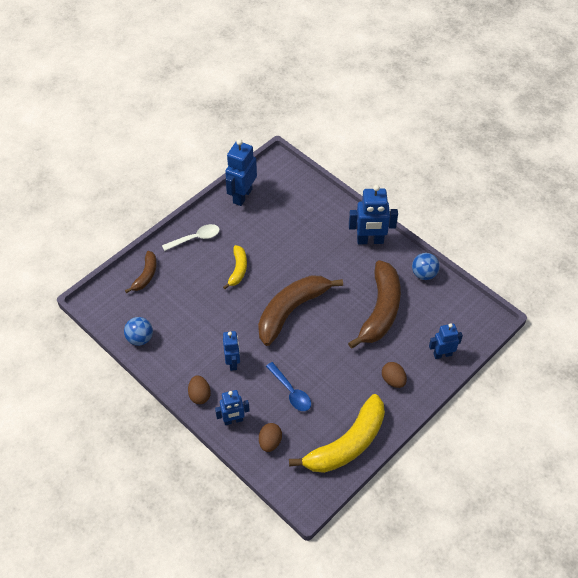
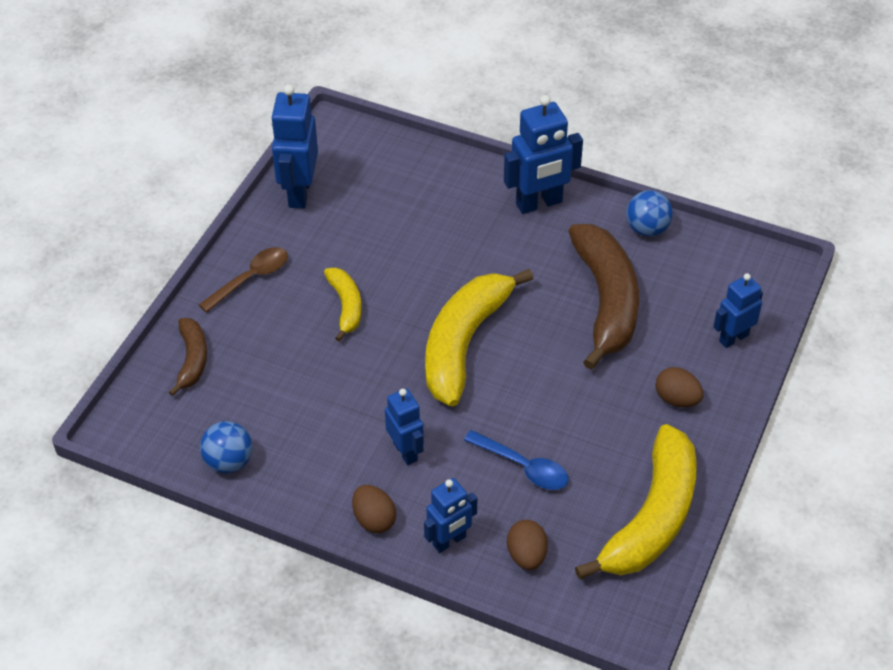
camera: 20 degrees left, 5 degrees down
(195, 238) = (251, 278): white spoon -> brown spoon
(291, 311) = (464, 343): brown banana -> yellow banana

